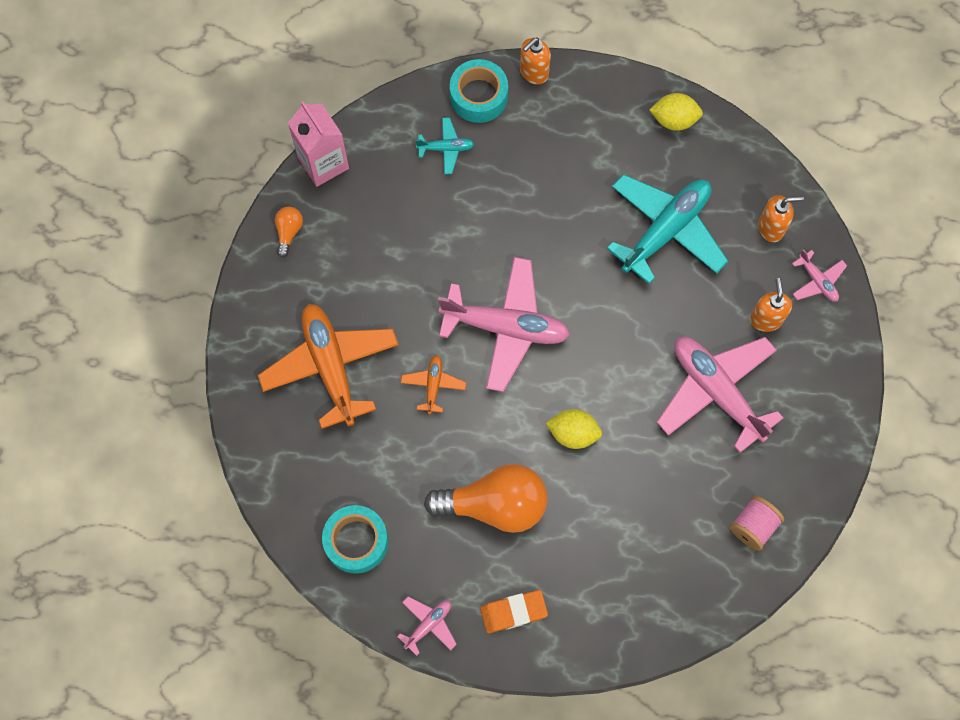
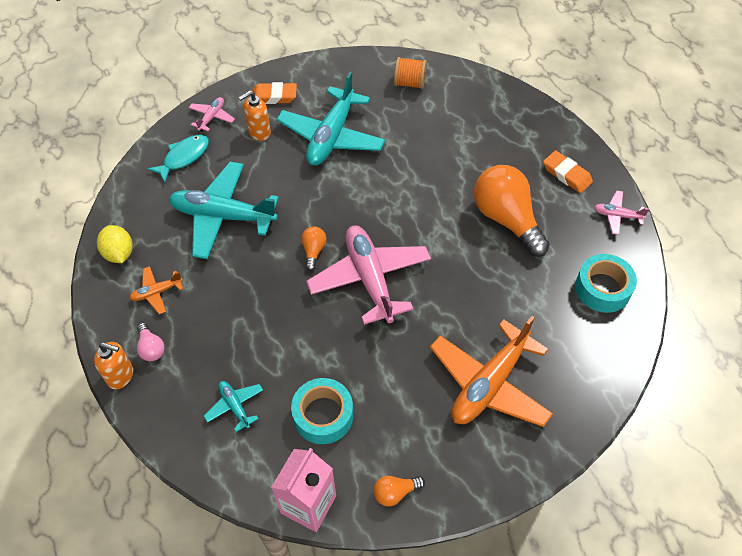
camera: 120 degrees left, 15 degrees down
(433, 385) = (450, 302): orange plane -> orange plane (156, 292)
(478, 96) = (167, 408): turquoise tape -> turquoise tape (323, 415)
(547, 107) = (151, 348): none -> pink light bulb
(570, 293) = (313, 251): none -> orange light bulb
(573, 433) = (420, 199): yellow lemon -> none
(716, 391) = (331, 136): pink plane -> turquoise plane
(753, 526) = (409, 83): pink spool -> orange spool
(771, 228) = (184, 157): orange soap dispenser -> turquoise fish
(815, 362) = (274, 96): none -> orange eraser

